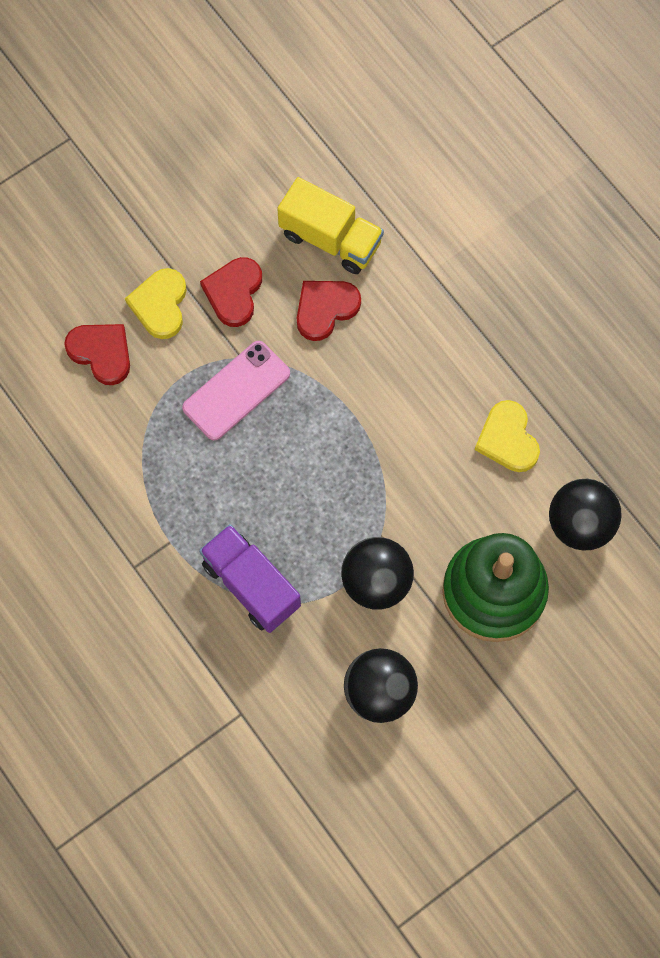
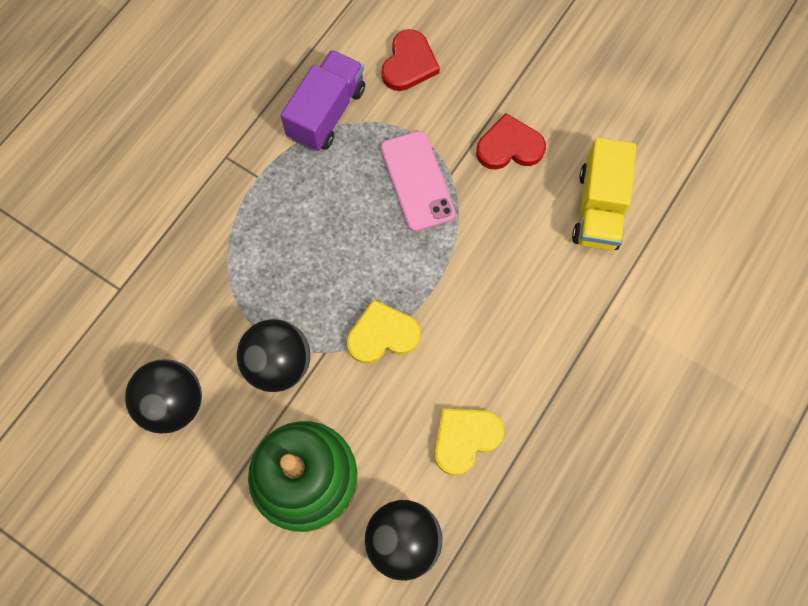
camera: 70 degrees right, 0 degrees up
(160, 305) = (472, 92): yellow heart -> yellow heart (382, 335)
(236, 390) = (417, 181): pink phone -> pink phone turned 45 degrees clockwise
(251, 585) = (240, 256): purple truck -> purple truck (326, 113)
(325, 309) = (527, 228): red heart -> none

